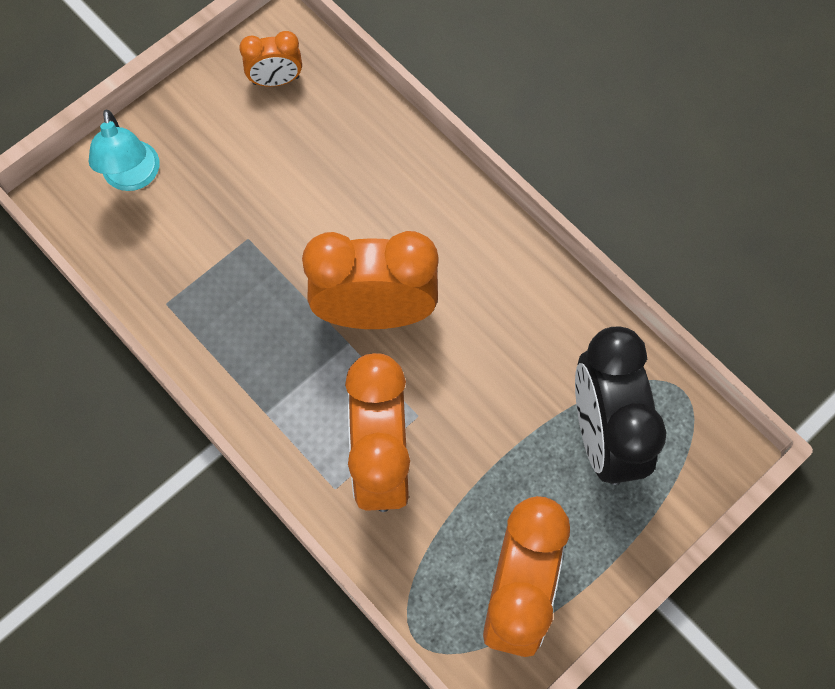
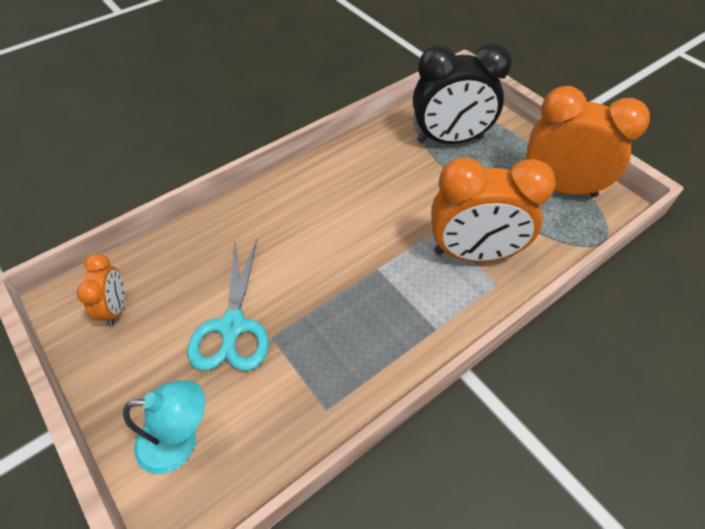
camera: 85 degrees left, 15 degrees down
(258, 197) = (232, 326): none -> turquoise scissors
(375, 313) = (353, 250): orange clock -> none

